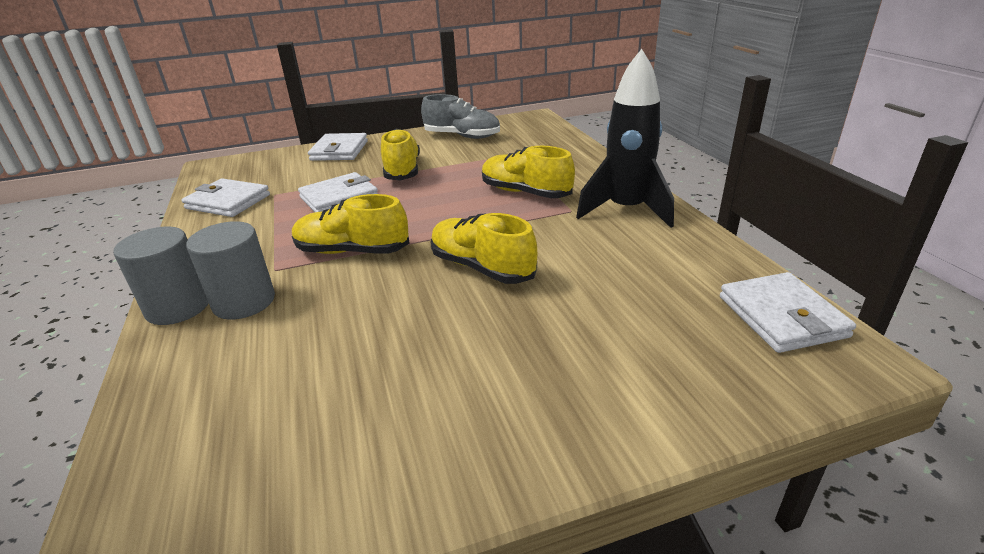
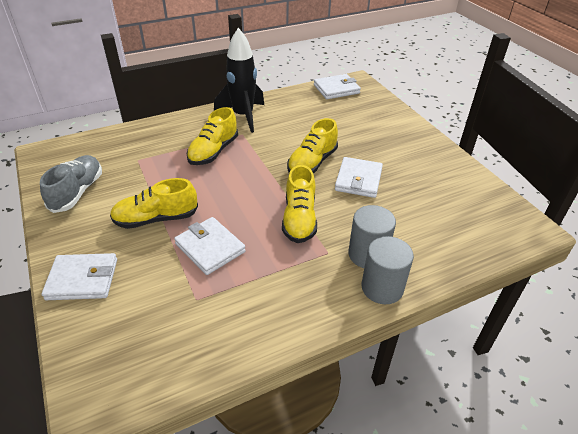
camera: 100 degrees left, 10 degrees up
(228, 202) = (209, 333): white wallet -> white wallet (358, 180)

